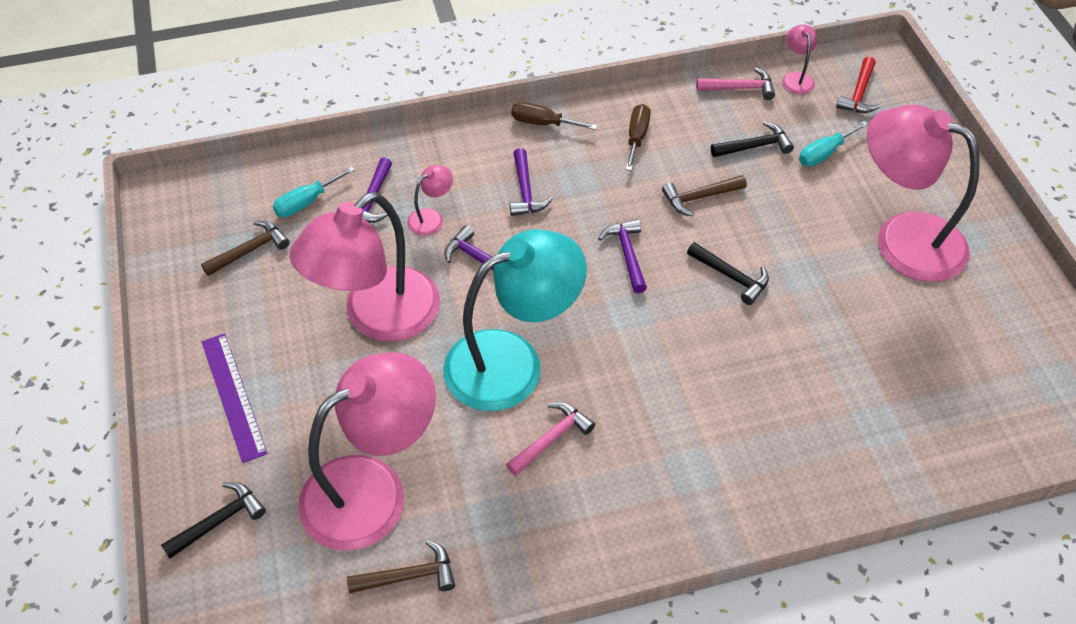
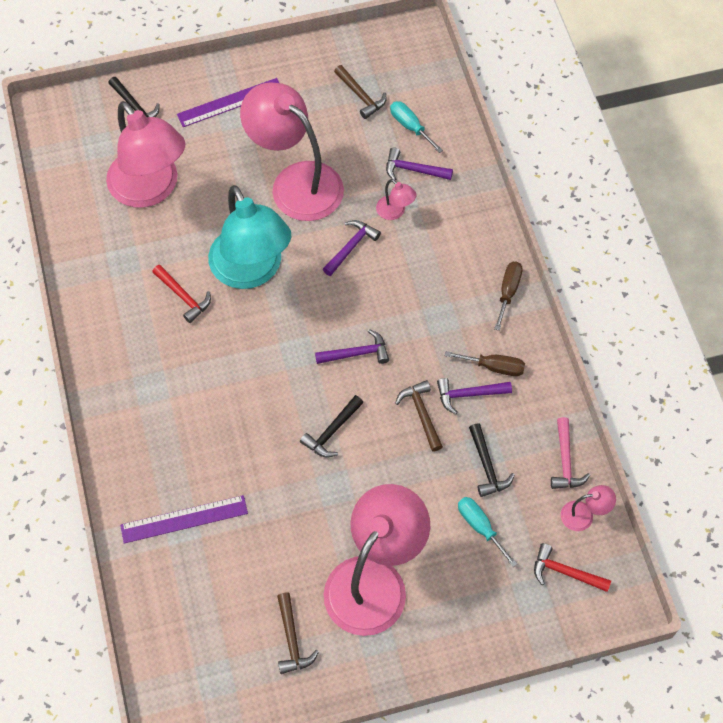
camera: 90 degrees right, 10 degrees up
(409, 576) = (86, 214): brown hammer -> brown hammer (292, 639)
(525, 191) = (426, 278): purple hammer -> purple hammer (469, 394)
(551, 439) = (183, 296): pink hammer -> red hammer
(869, 422) = (184, 519): none -> purple ruler

